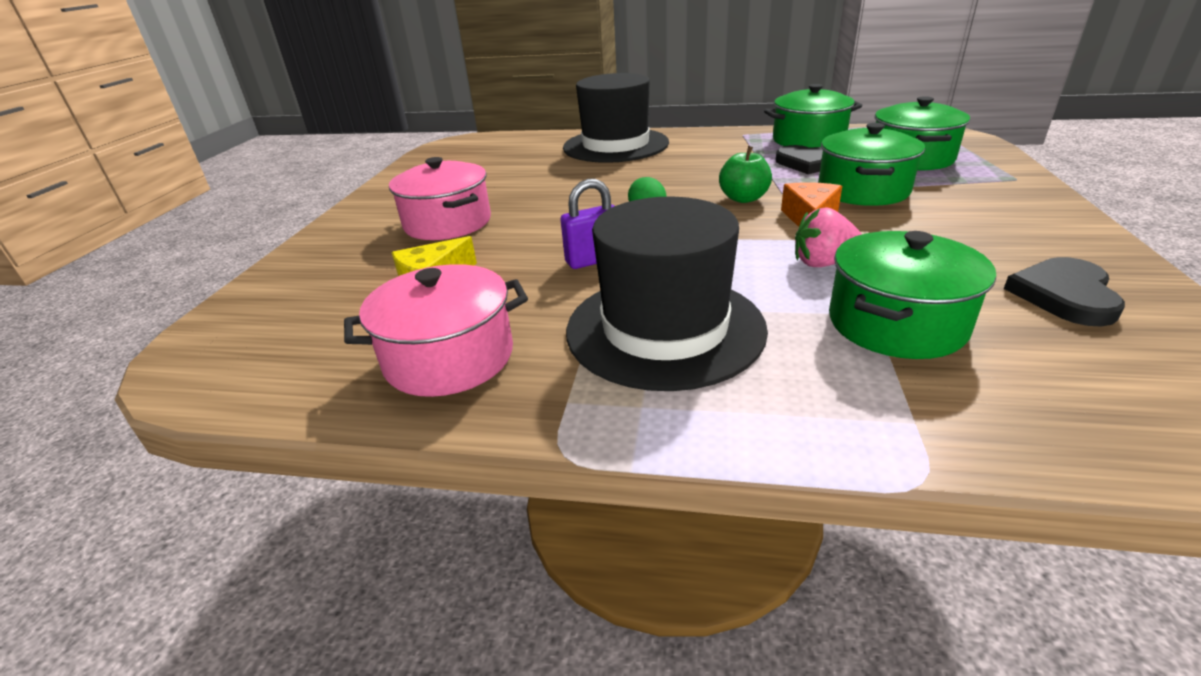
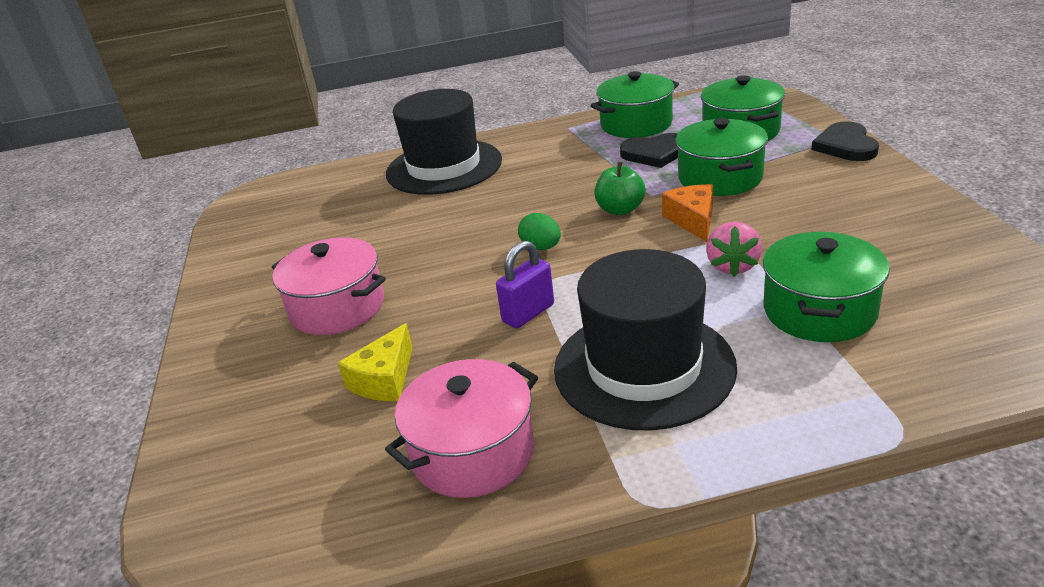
camera: 20 degrees left, 0 degrees up
(823, 263) = (732, 266): pink strawberry -> pink strawberry turned 60 degrees counterclockwise
(1064, 295) = (921, 252): black heart -> black heart (845, 146)

